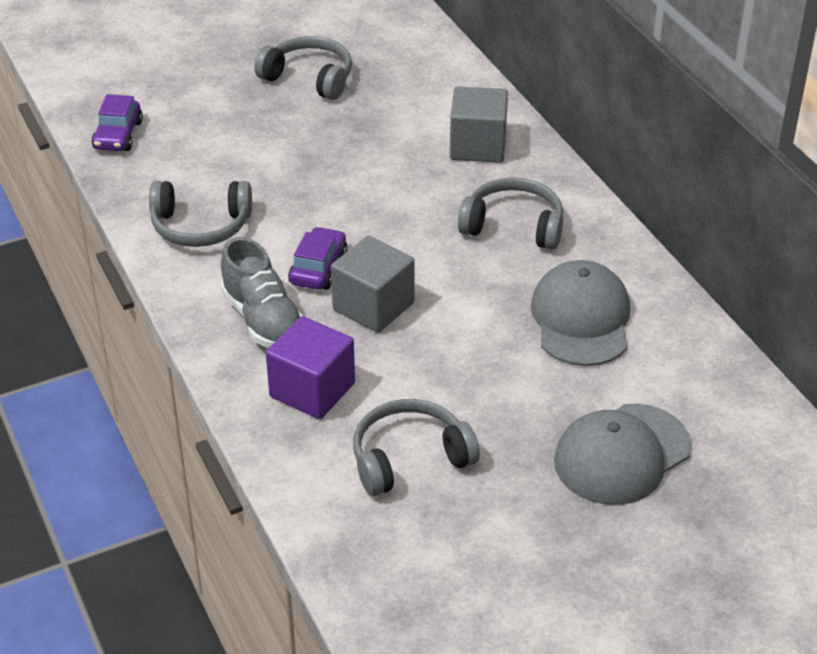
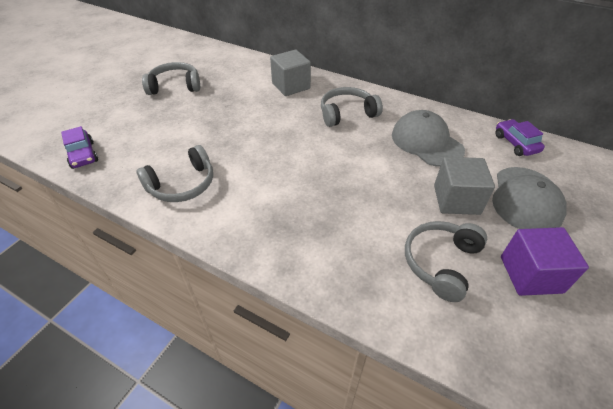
camera: 35 degrees left, 5 degrees up
(263, 320) = (273, 222): grey shoe -> none
(312, 390) = (345, 251): purple cube -> purple cube (530, 274)
(318, 268) = (274, 177): purple car -> purple car (515, 143)
(373, 306) = (325, 183): grey cube -> grey cube (456, 200)

